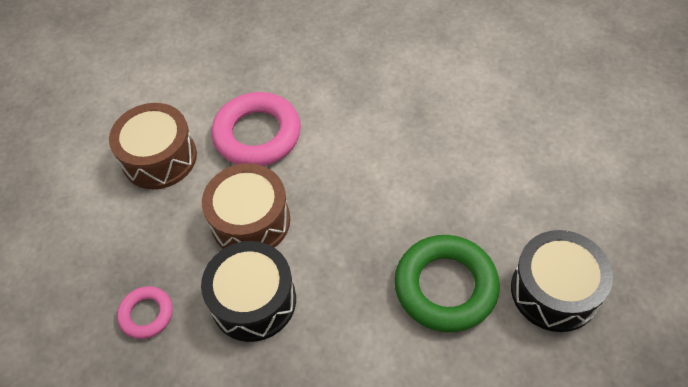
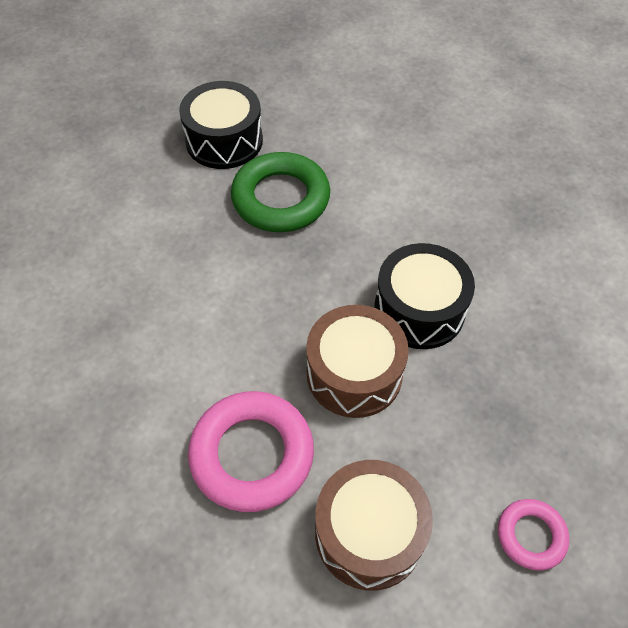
camera: 135 degrees left, 0 degrees up
(146, 314) = (515, 378): pink ring -> pink ring (531, 536)

